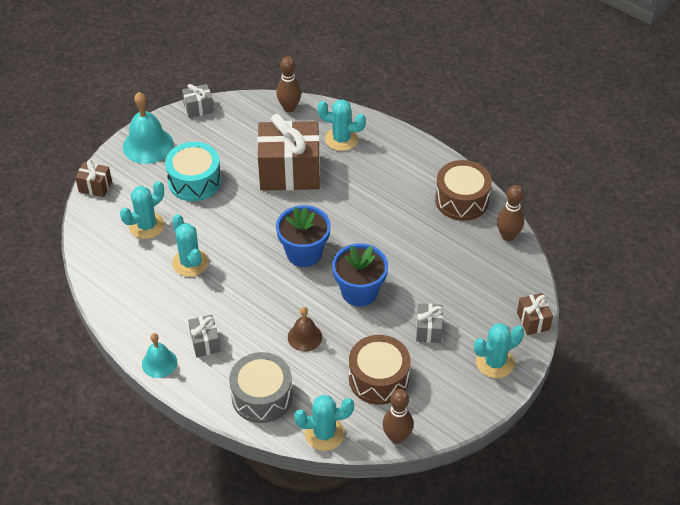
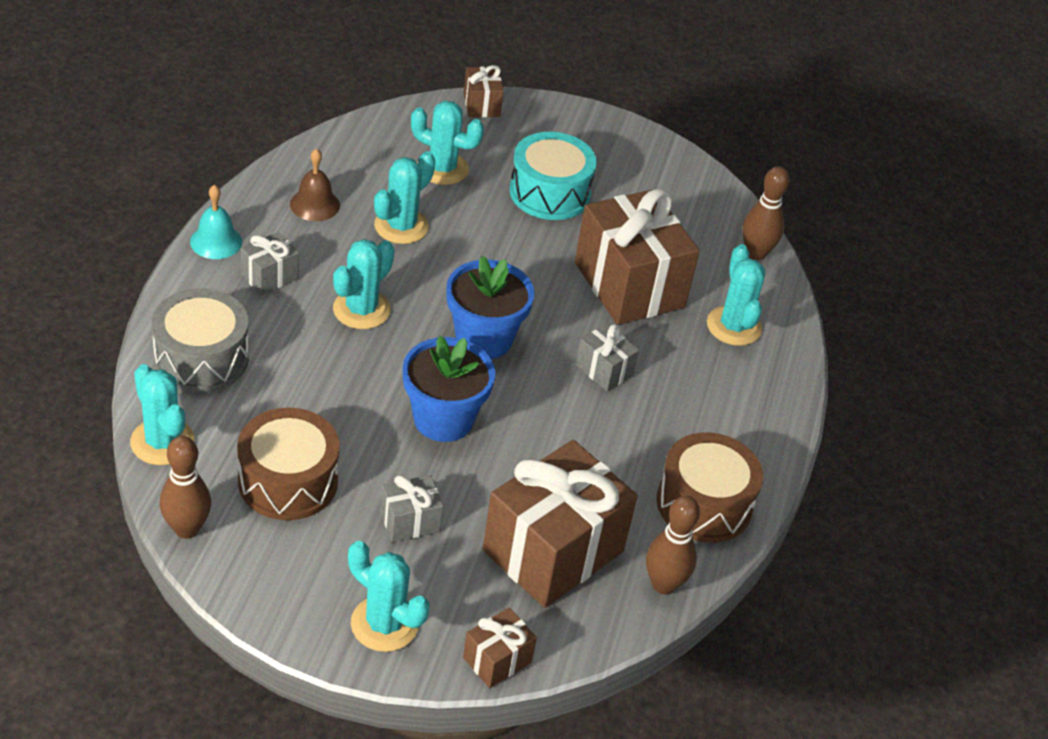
camera: 60 degrees right, 5 degrees down
(148, 145) = (585, 132): turquoise bell -> none
(198, 108) = (687, 162): grey gift -> grey gift (604, 370)
(255, 304) = (361, 309): none -> turquoise cactus
(304, 337) = (328, 377): brown bell -> brown bell (315, 204)
(471, 274) = (553, 551): none -> brown gift

